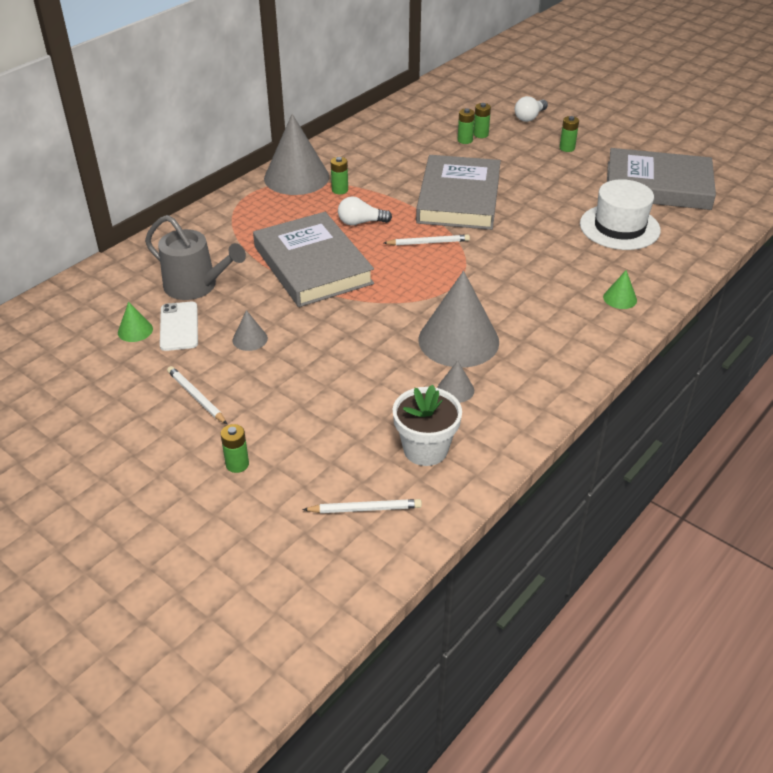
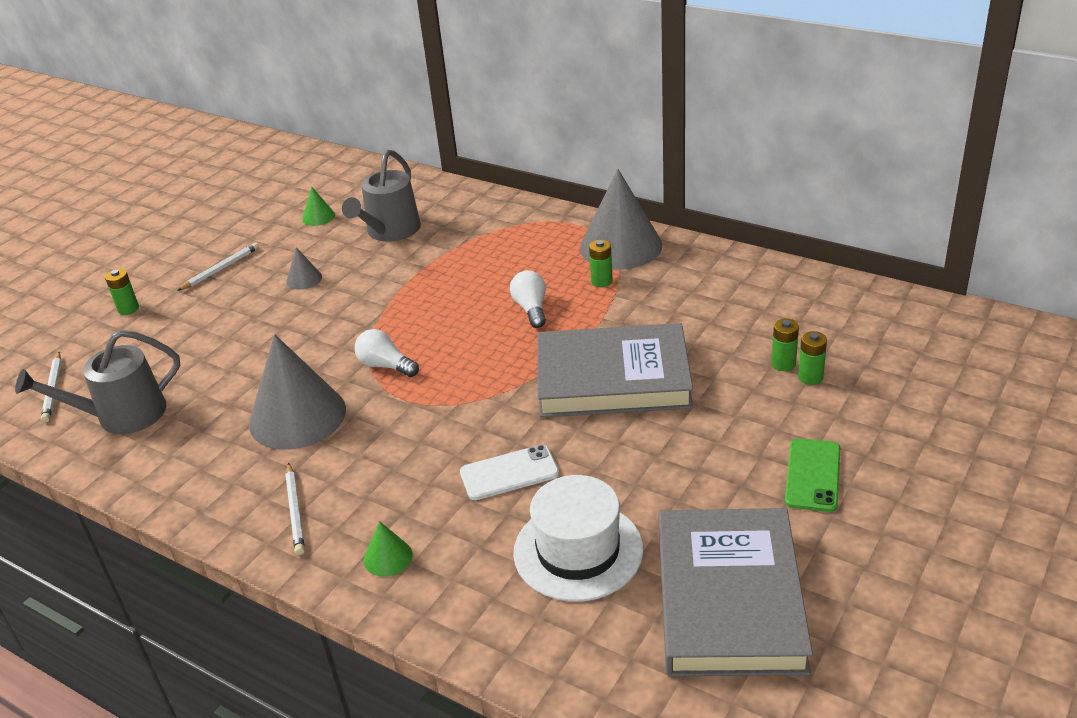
camera: 85 degrees right, 5 degrees down
(179, 326) = (324, 237): white phone -> white phone (509, 473)
(312, 265) = (435, 291): grey book -> none
(425, 449) = (123, 415): white flower pot -> grey watering can
(428, 242) = (497, 367): white pencil -> white pencil (295, 511)
(455, 389) = (211, 424): grey cone -> none
(529, 117) = (901, 423): white light bulb -> white light bulb (386, 366)
(567, 148) = (813, 475): green battery -> green phone

